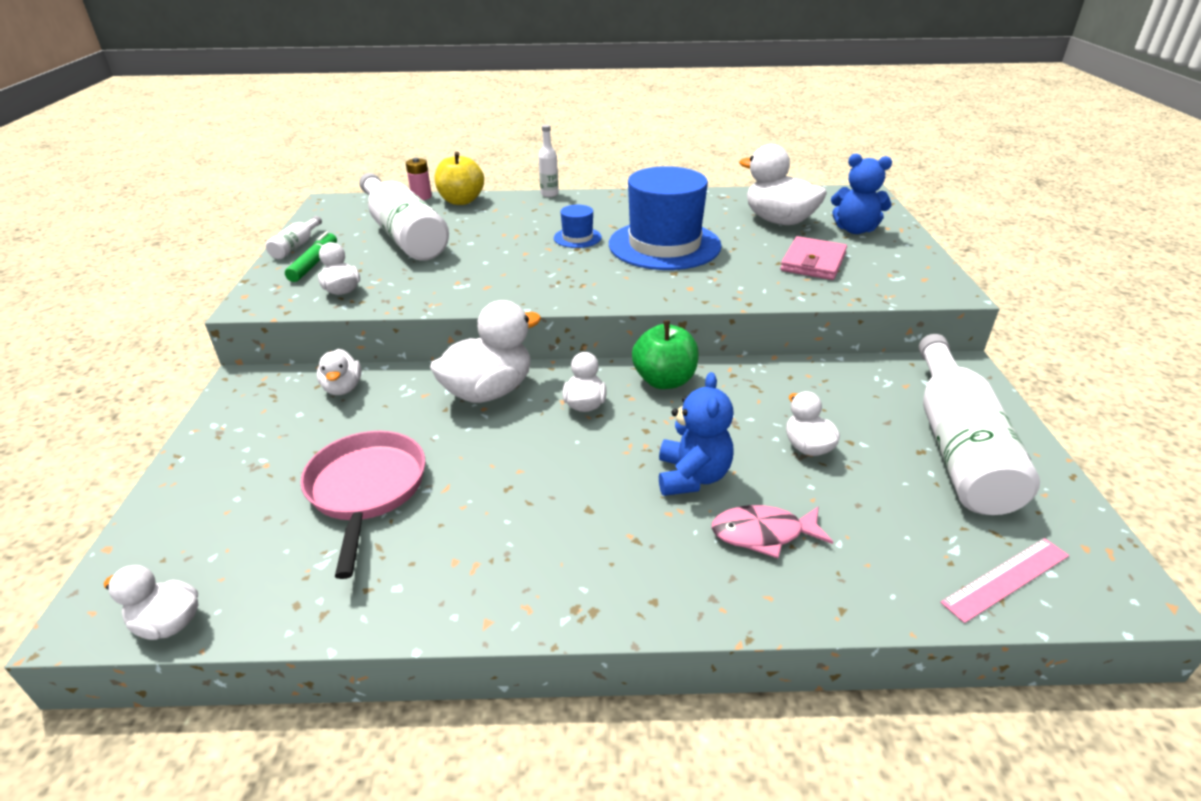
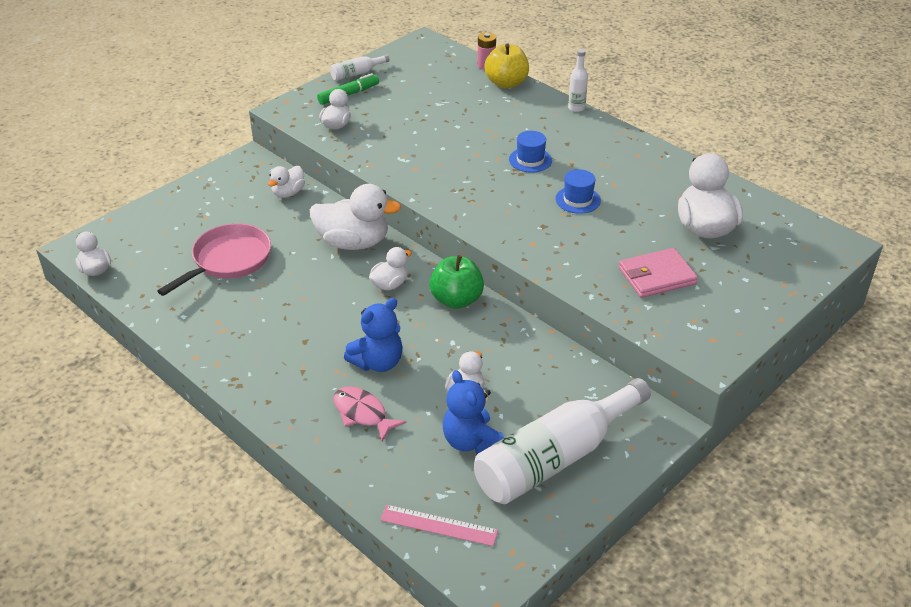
camera: 45 degrees right, 5 degrees up
(404, 234) = (428, 96): white bottle -> none
(664, 245) = (578, 200): blue hat -> blue hat, size x0.44
(855, 230) = (751, 270): blue teddy bear -> blue teddy bear (471, 441)

